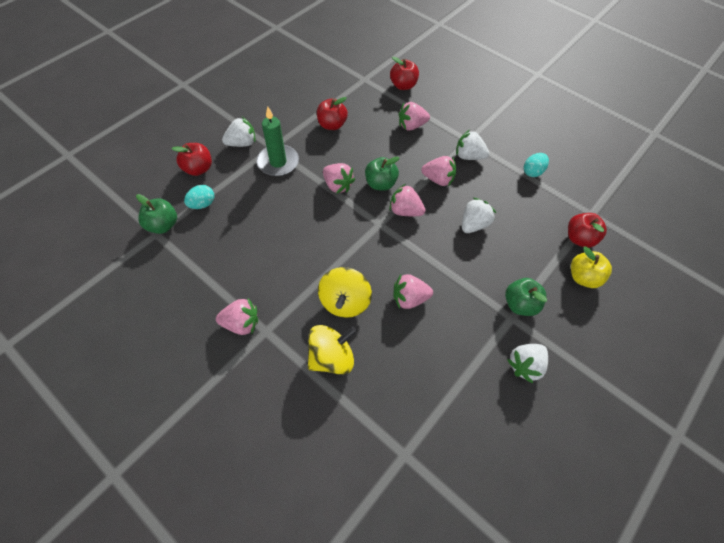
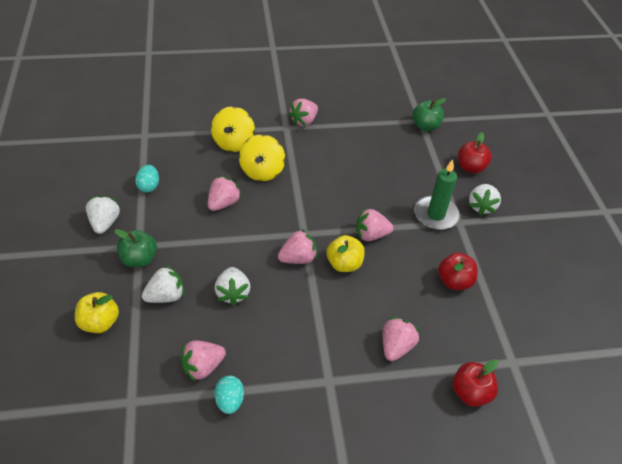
camera: 130 degrees right, 10 degrees down
(202, 204) = (428, 152): turquoise egg -> turquoise egg (149, 186)
(345, 302) = (262, 171): yellow spinning top -> yellow spinning top turned 135 degrees counterclockwise
(380, 184) = (344, 264): green apple -> yellow apple
(438, 179) = (306, 309): pink strawberry -> pink strawberry (203, 366)
(469, 156) = (307, 361): white strawberry -> white strawberry (166, 296)
(579, 238) = (127, 359): red apple -> none

